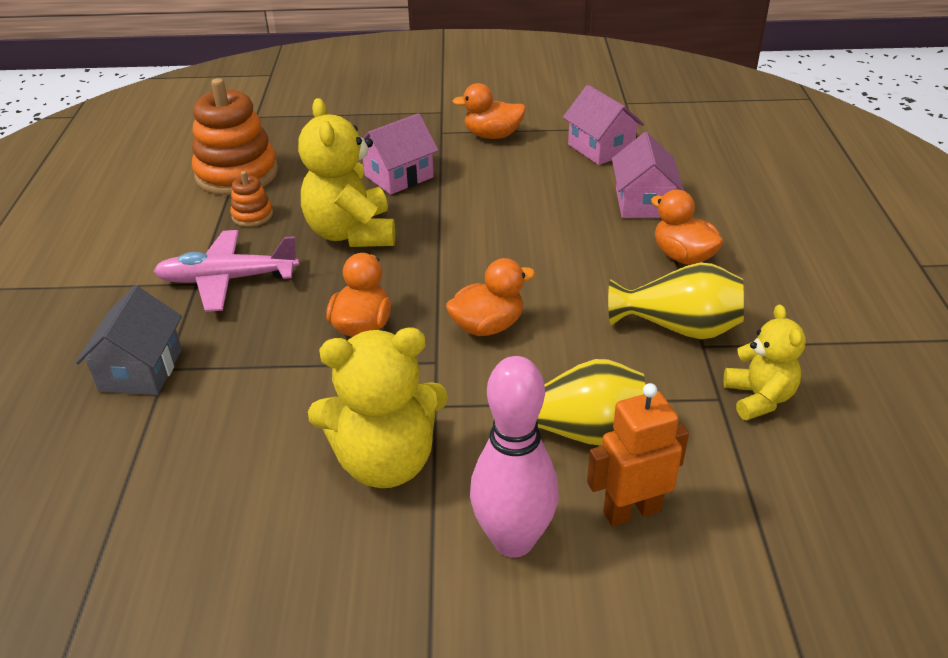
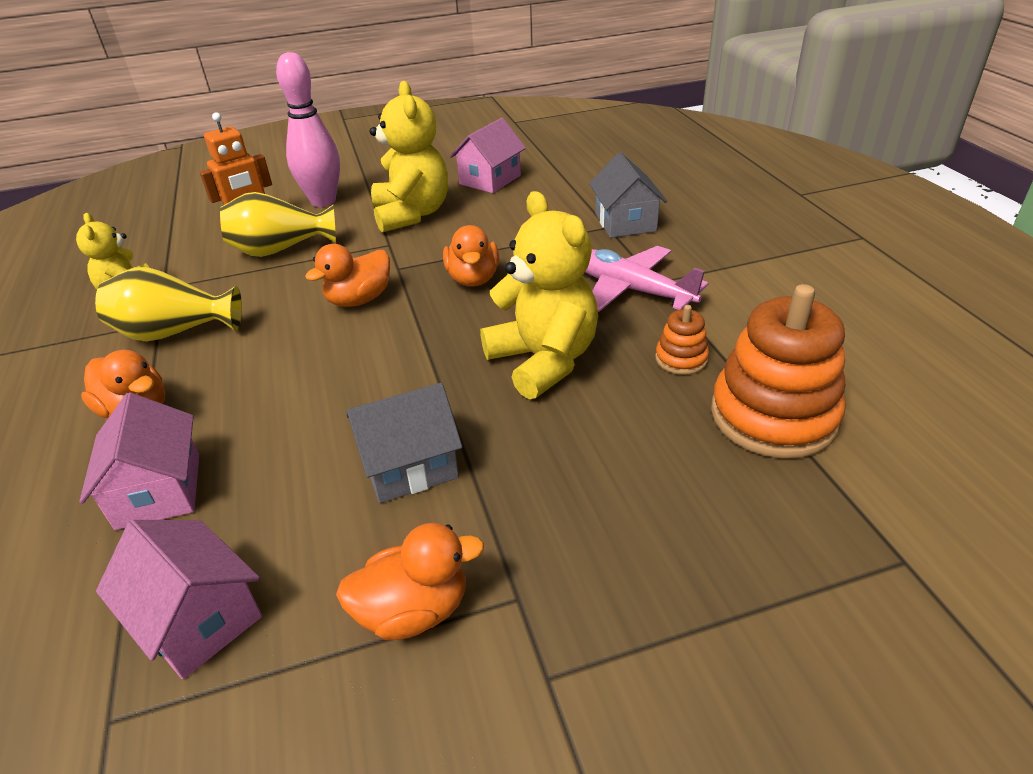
camera: 165 degrees right, 0 degrees up
(227, 279) = (631, 290): pink plane -> pink plane turned 120 degrees counterclockwise
(386, 462) = (412, 214): yellow teddy bear -> yellow teddy bear turned 105 degrees clockwise
(399, 176) = (537, 463): pink house -> pink house (490, 180)
(477, 188) = (410, 466): none -> grey house

